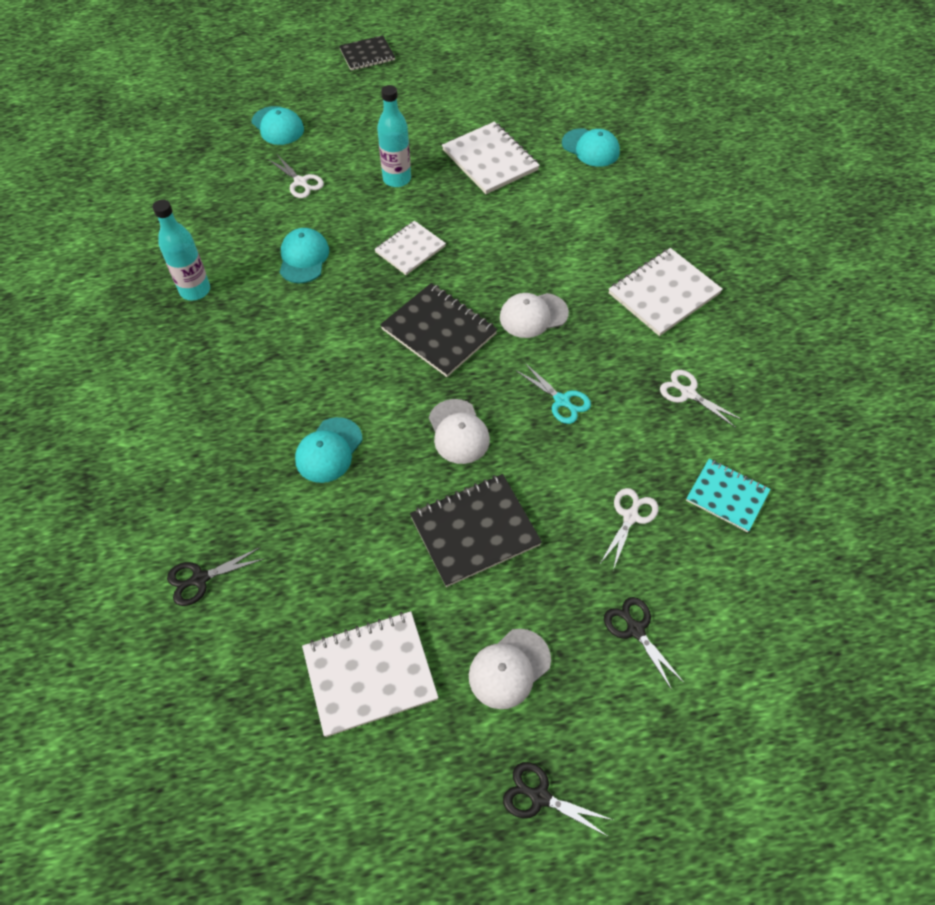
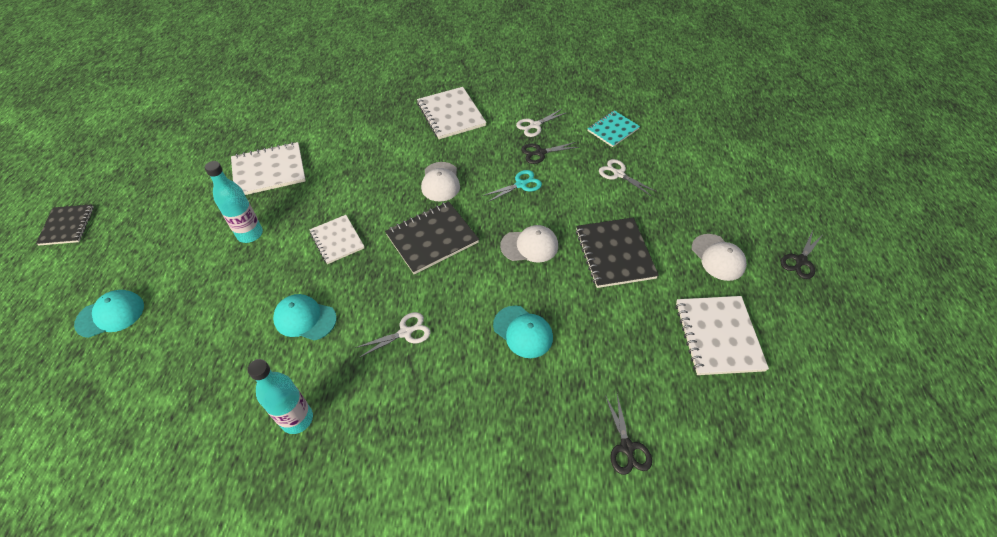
camera: 75 degrees left, 5 degrees down
(300, 182) = (205, 307): white scissors -> white scissors (405, 332)
(590, 148) = (295, 114): turquoise cap -> none
(635, 630) = (696, 192): black scissors -> black scissors (540, 153)

